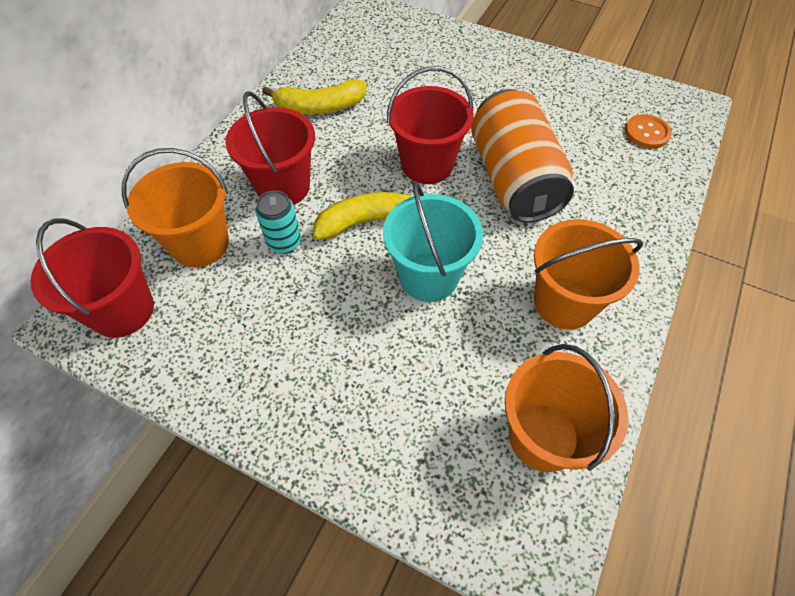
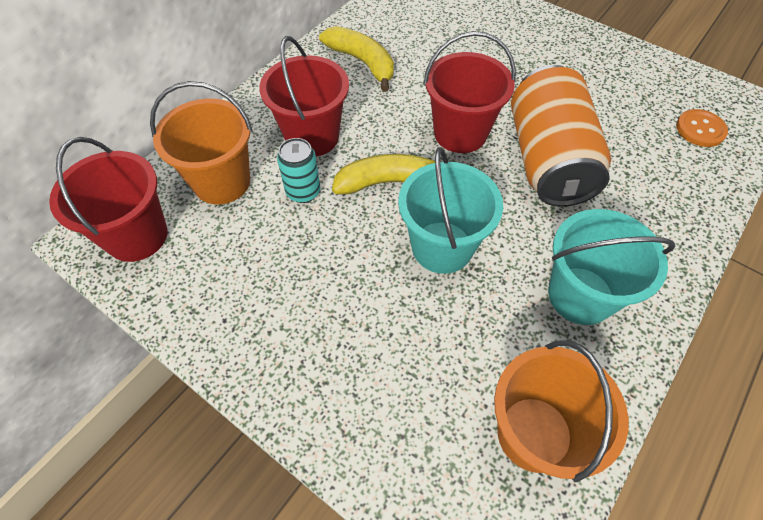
camera: 10 degrees right, 0 degrees up
(320, 107) = (362, 62): yellow banana -> yellow banana turned 135 degrees counterclockwise
(564, 302) = (580, 295): orange bucket -> turquoise bucket

